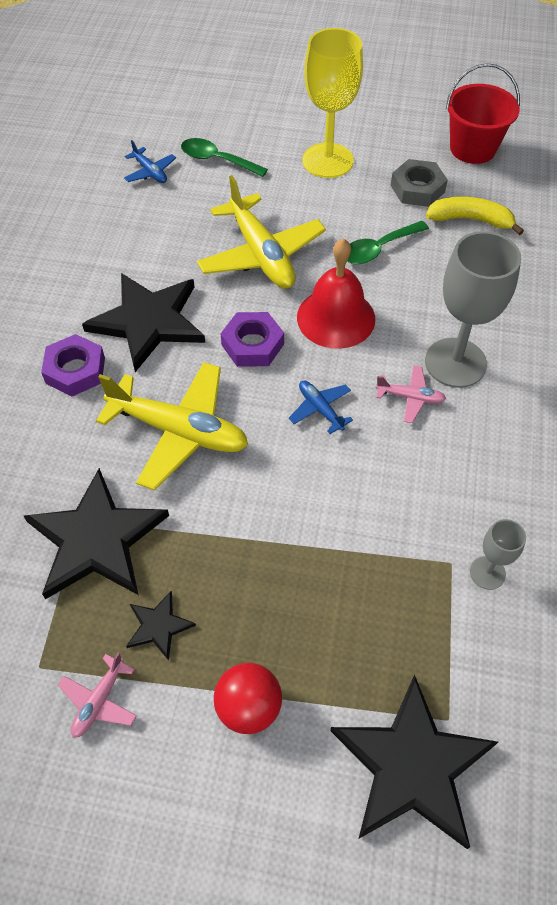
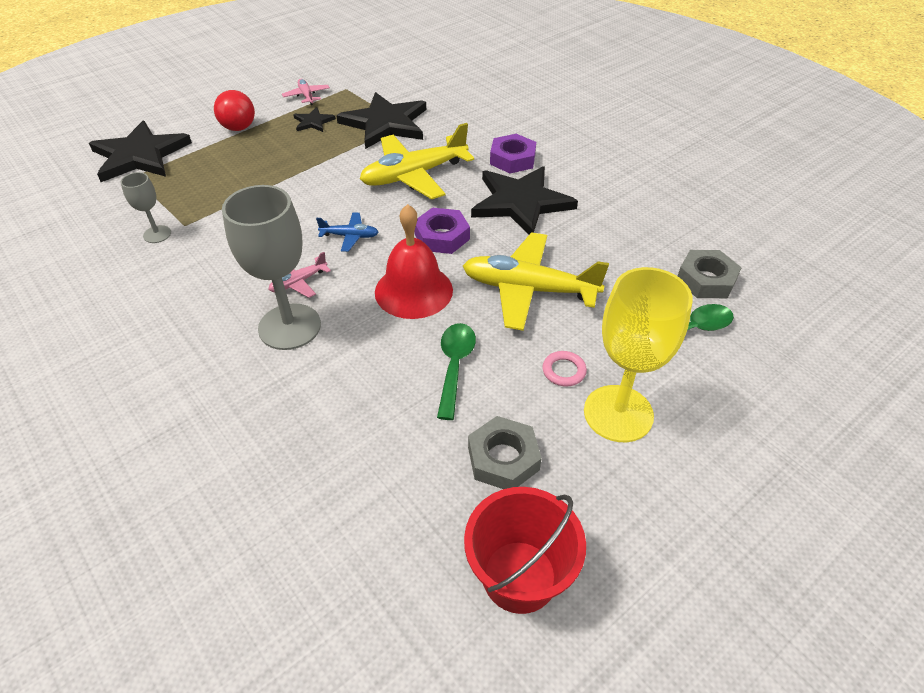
camera: 130 degrees right, 10 degrees down
(150, 172) = (706, 280): blue plane -> grey nut
(321, 198) = (564, 371): none -> pink ring
(470, 220) = (413, 468): yellow banana -> none

